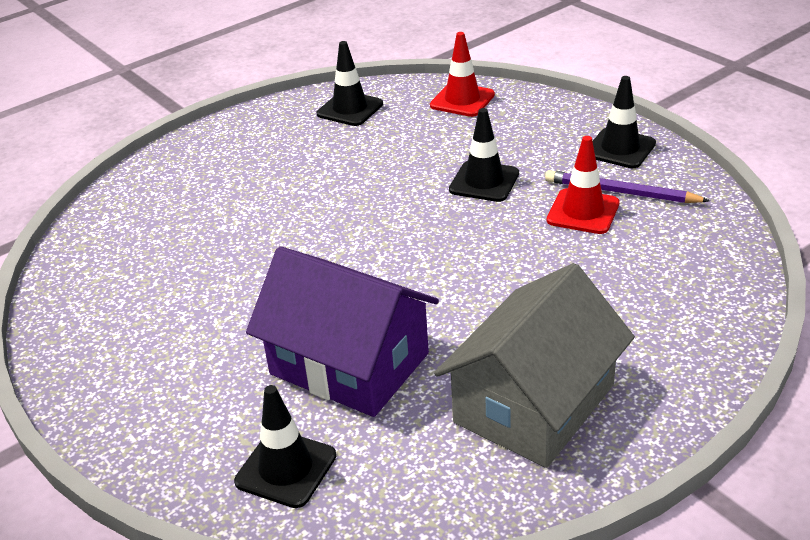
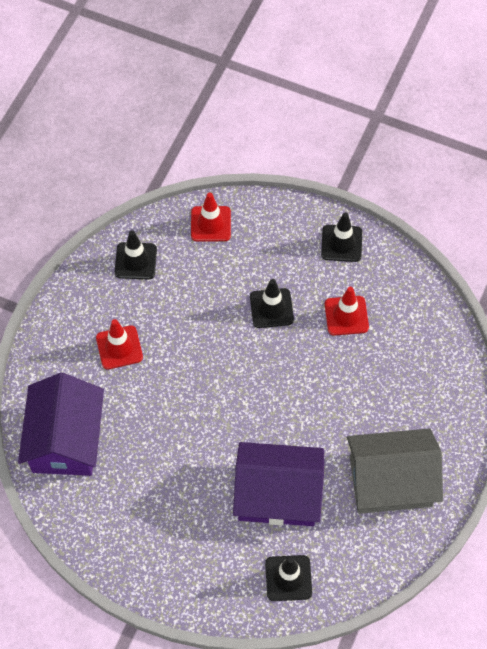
camera: 30 degrees left, 25 degrees up
(130, 229) = (66, 439): none -> purple house
(267, 169) = (119, 347): none -> red traffic cone
(534, 404) = (390, 482): grey house -> grey house turned 75 degrees clockwise
(621, 192) = (361, 288): purple pencil -> none

